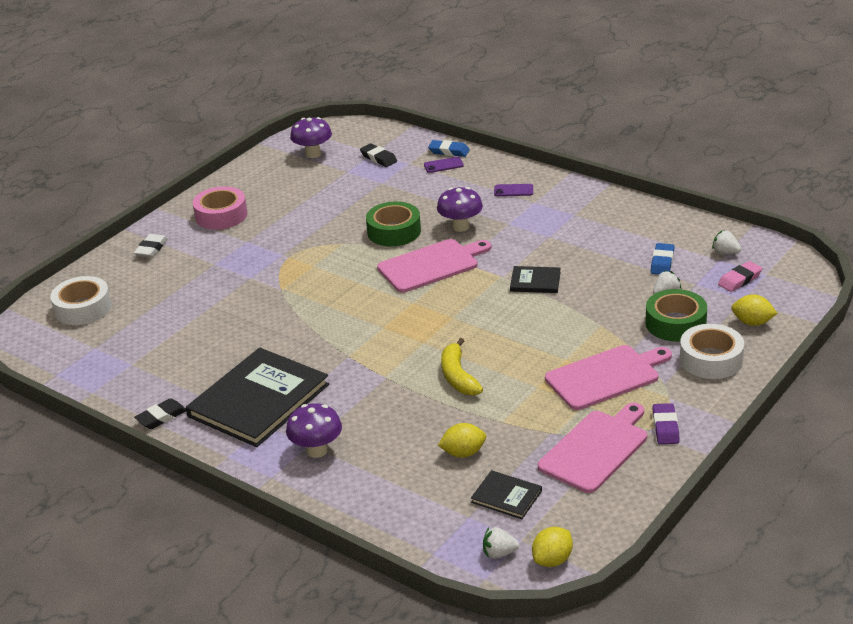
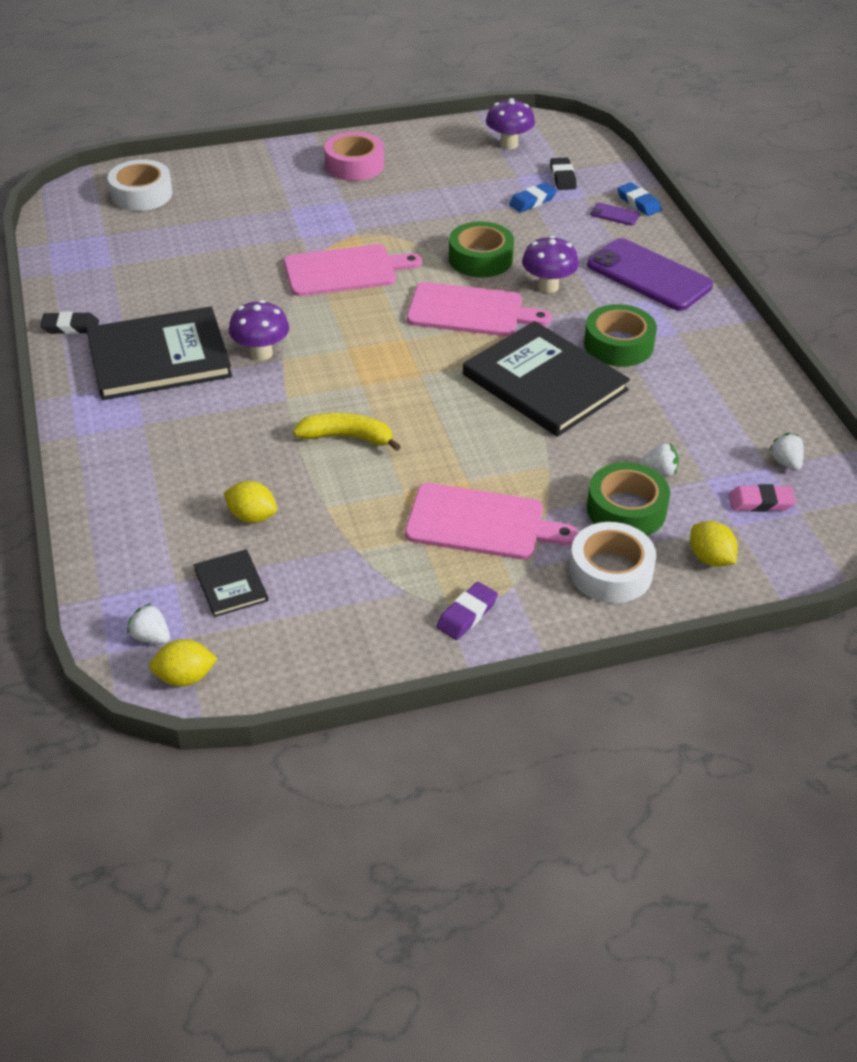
camera: 35 degrees right, 10 degrees up
(151, 249) = (260, 167): white eraser -> none
(317, 450) = (141, 434): purple mushroom -> purple mushroom (261, 353)
(458, 376) = (347, 437): yellow banana -> yellow banana turned 75 degrees clockwise
(513, 190) = (649, 275): purple phone -> purple phone, size x2.44
(535, 281) = (545, 382): black book -> black book, size x2.20
(549, 238) = (618, 345): none -> green tape
(596, 449) = (371, 592): pink cutting board -> pink cutting board (345, 271)
(662, 262) = (701, 435): blue eraser -> blue eraser (532, 201)

